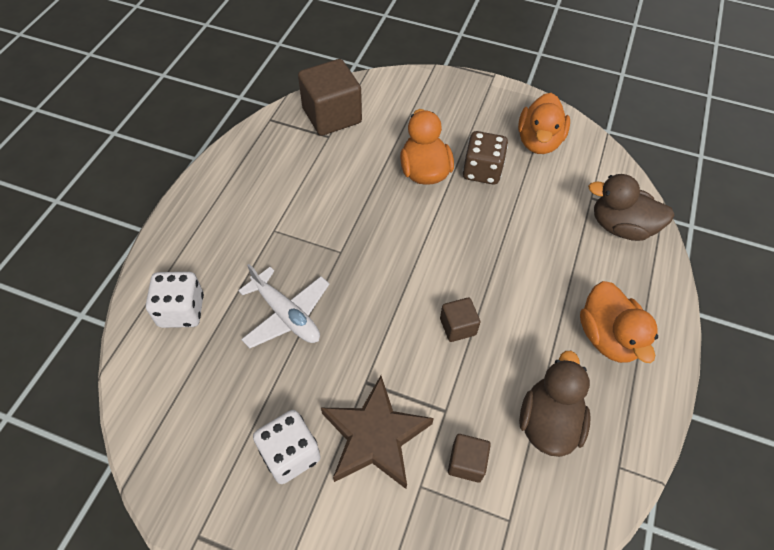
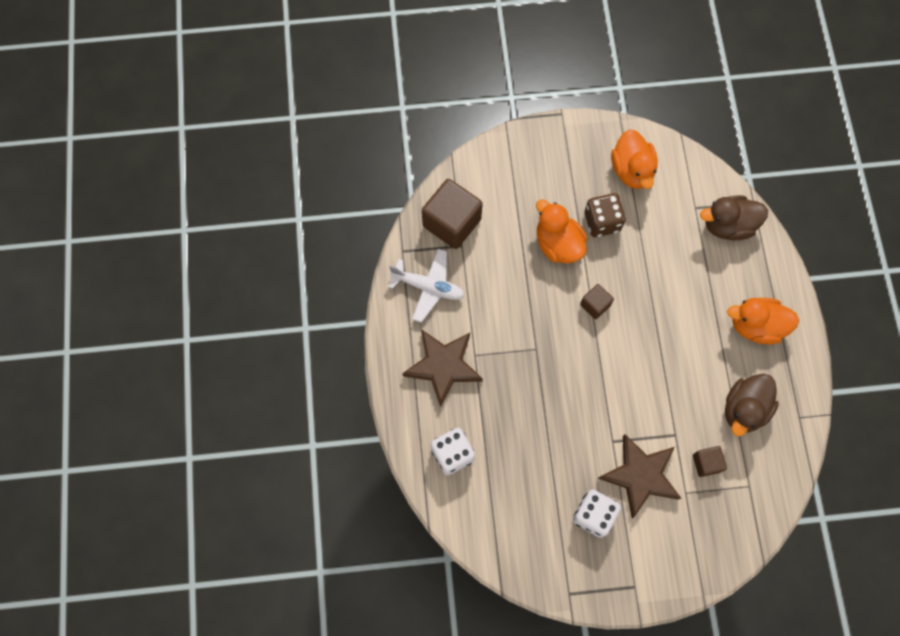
camera: 25 degrees left, 15 degrees up
(235, 226) = (443, 366): none -> brown star
(286, 314) = (529, 419): white plane -> white plane (428, 287)
(458, 326) = (652, 368): brown cube -> brown cube (595, 305)
(548, 422) = (744, 409): brown duck -> brown duck turned 135 degrees counterclockwise
(607, 337) = (755, 326): orange duck -> orange duck turned 135 degrees clockwise

